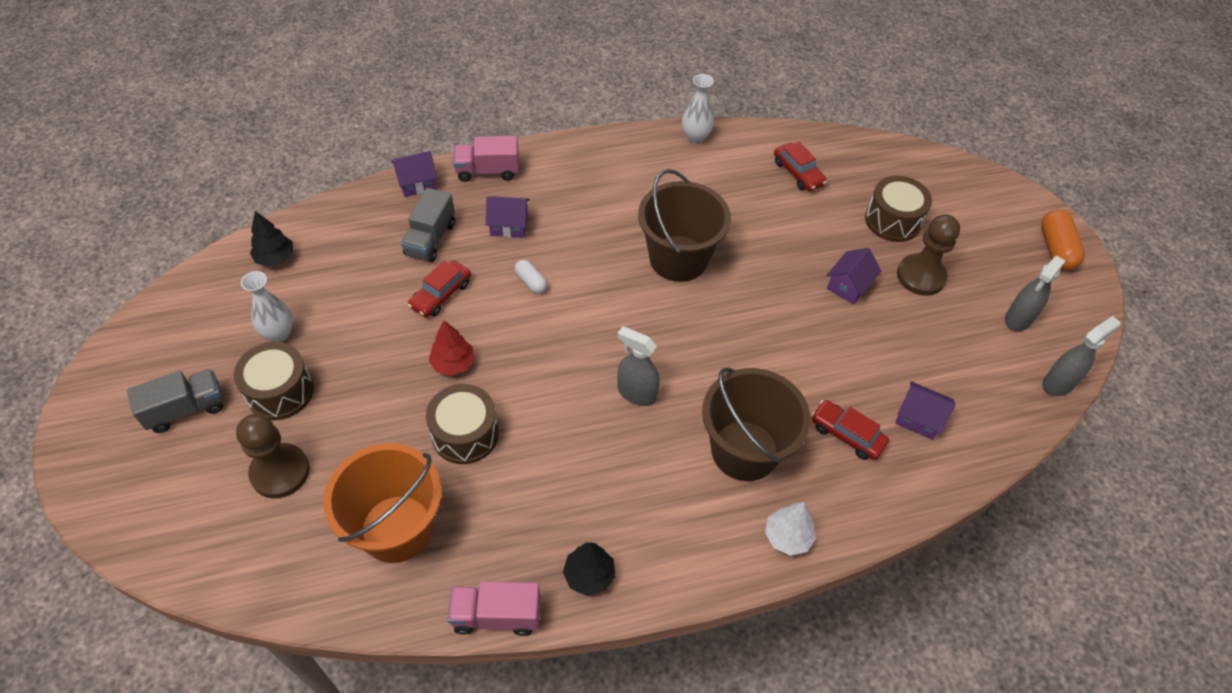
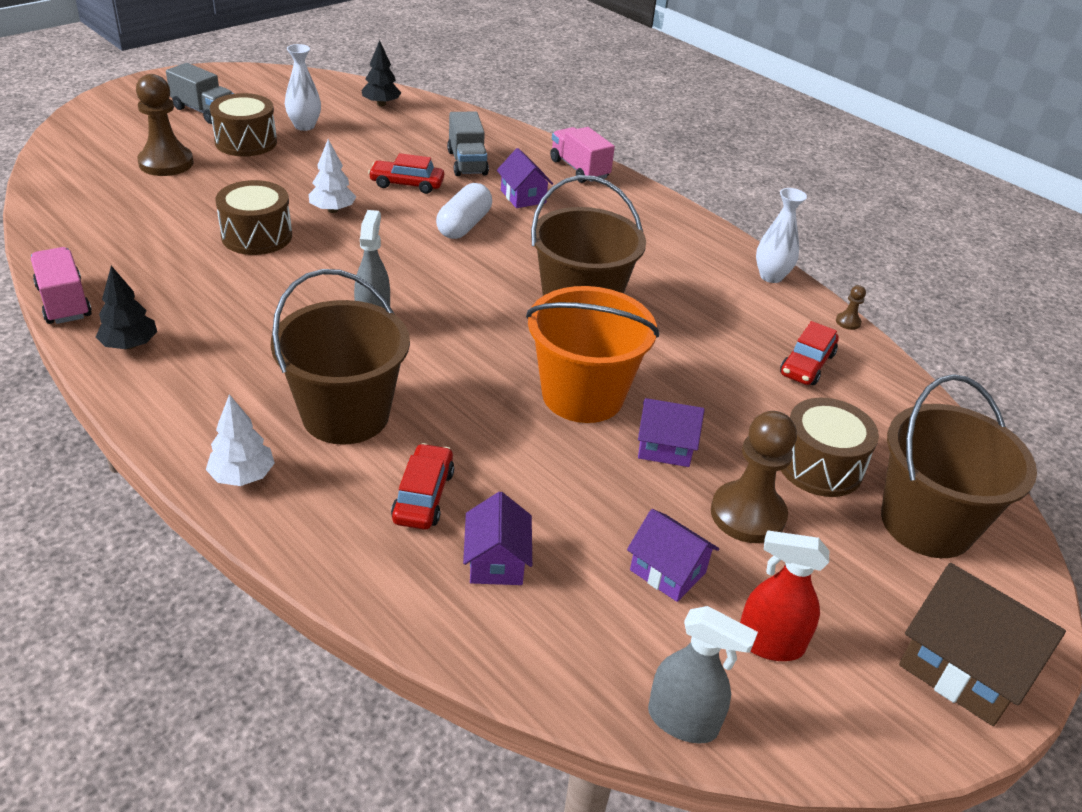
camera: 60 degrees right, 15 degrees down
(397, 528) = (136, 228): orange bucket -> orange bucket (582, 395)
(417, 183) = (526, 140): purple house -> purple house (667, 571)
(430, 239) = (467, 163): grey truck -> grey truck turned 90 degrees counterclockwise
(453, 364) = (332, 210): red tree -> white tree
(531, 282) = (464, 225): white capsule -> white capsule, size x1.70
(764, 128) = (848, 322): none -> brown pawn
(954, 201) = (926, 523): none -> brown bucket
(1018, 319) = (769, 644): grey spray bottle -> red spray bottle
(1056, 249) = (962, 668): orange capsule -> brown house

